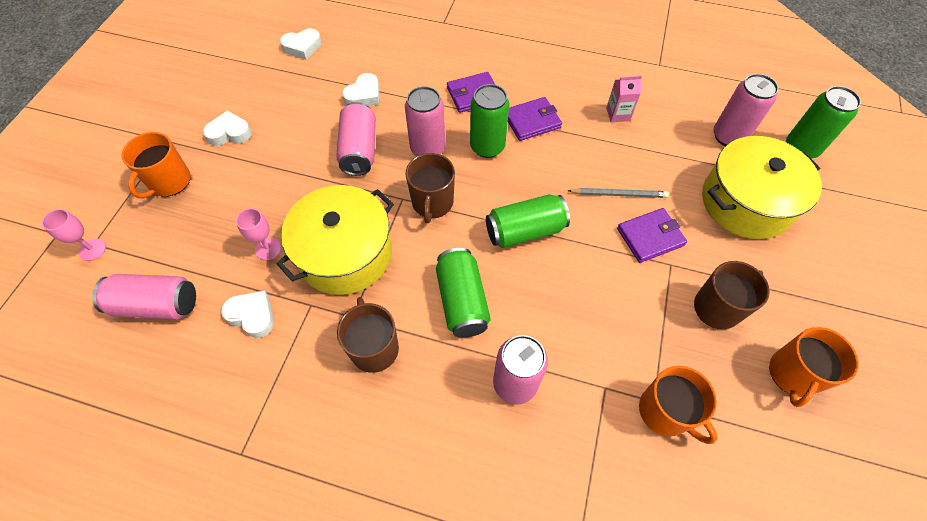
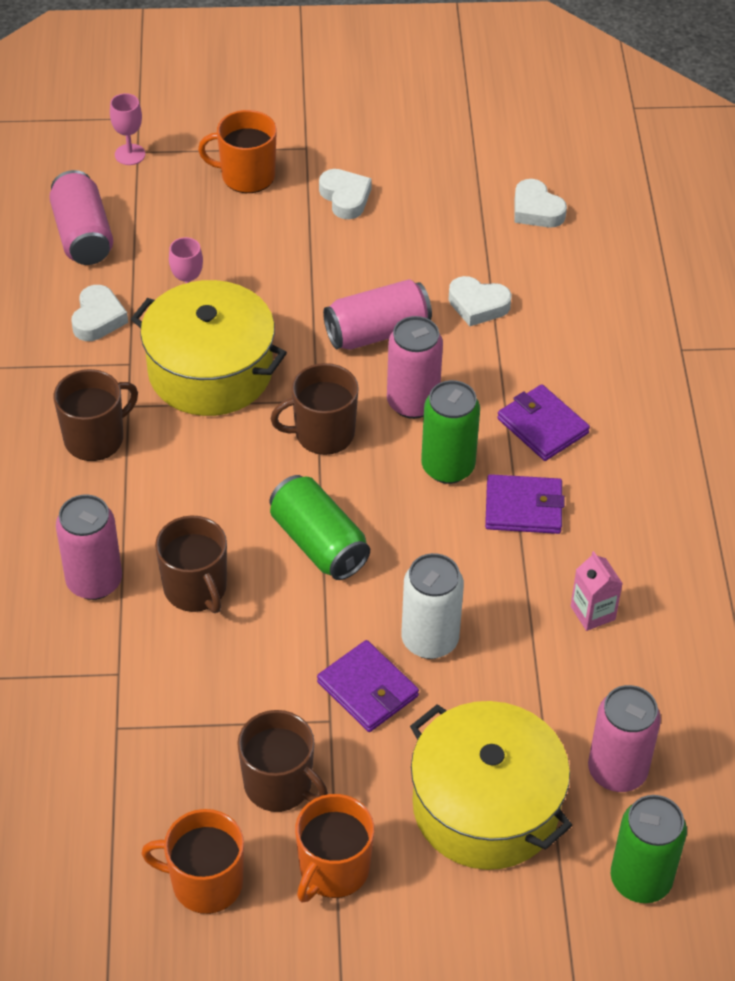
camera: 70 degrees right, 10 degrees down
(462, 301) = (186, 503): green can -> none
(532, 121) = (523, 508): purple wallet -> purple wallet turned 45 degrees counterclockwise
(542, 315) = (196, 589): none -> brown mug
(619, 194) = (430, 640): grey pencil -> white can
(665, 412) = (106, 741): orange mug -> orange mug (333, 869)

